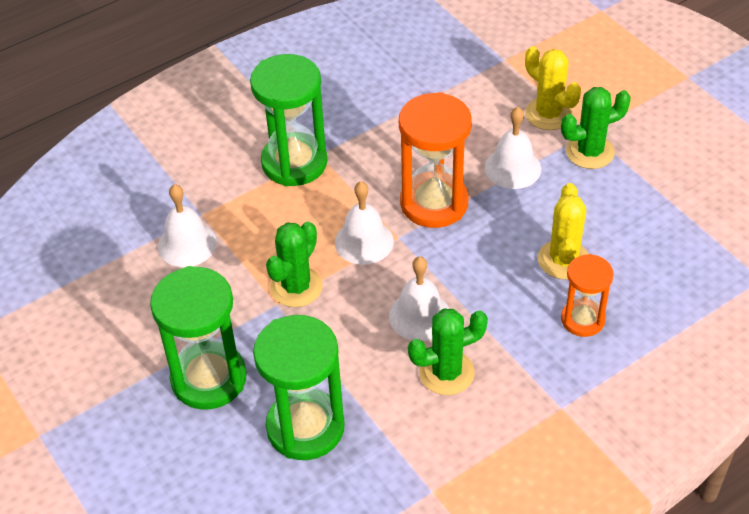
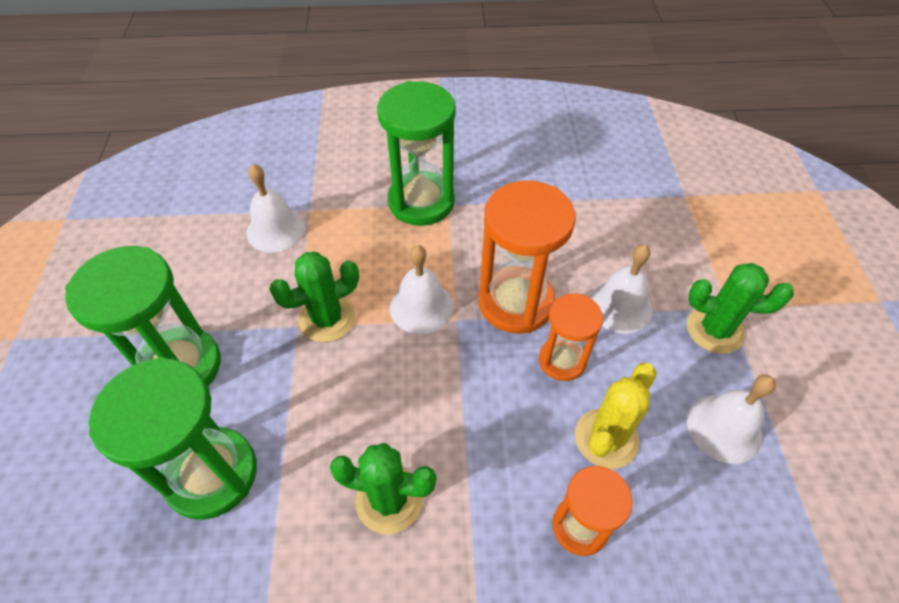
camera: 30 degrees right, 5 degrees up
(419, 316) = (412, 415): white bell -> white bell (724, 428)
(498, 226) = (562, 360): none -> orange hourglass
(548, 114) = (695, 268): yellow cactus -> none

